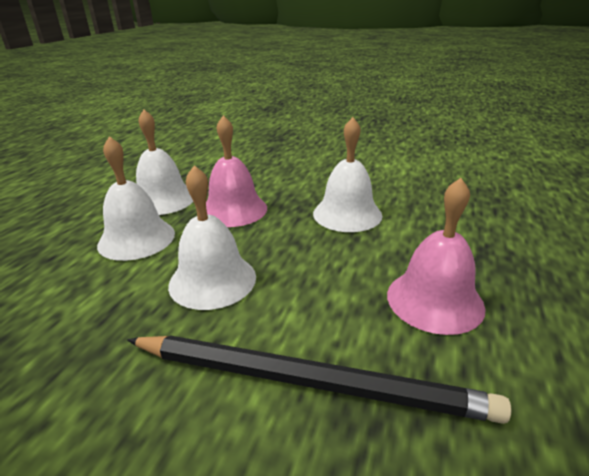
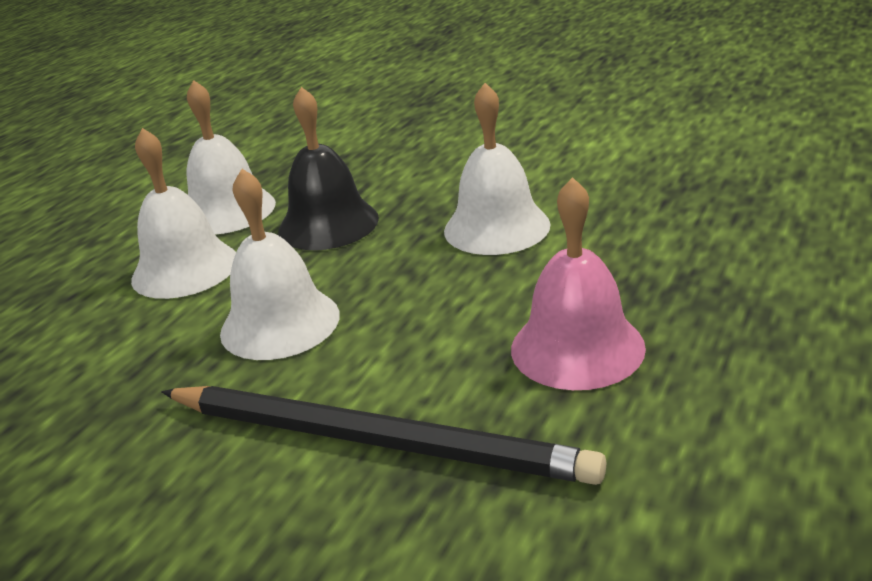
camera: 10 degrees right, 0 degrees up
(234, 210) = (328, 224): pink bell -> black bell

